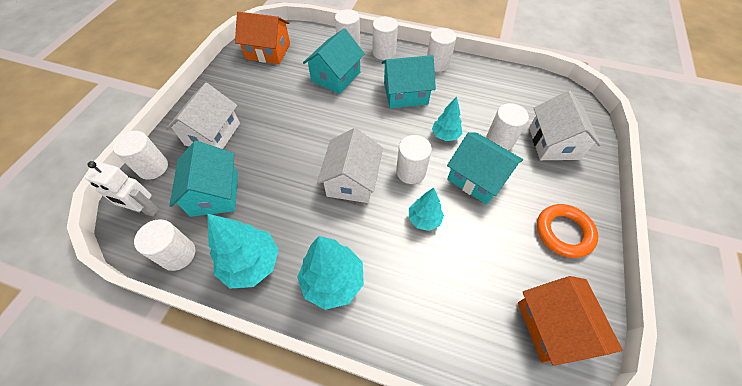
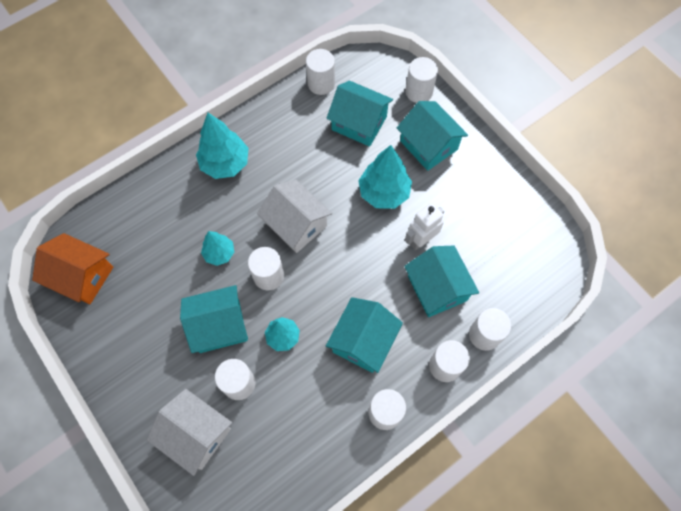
camera: 125 degrees right, 10 degrees up
(145, 210) = (377, 75): white robot -> white robot (421, 240)
(213, 134) = (428, 145): white house -> turquoise house
(251, 263) = (278, 122): turquoise tree -> turquoise tree (384, 193)
(268, 51) = (526, 243): orange house -> none
(563, 232) = (122, 350): orange ring -> none

